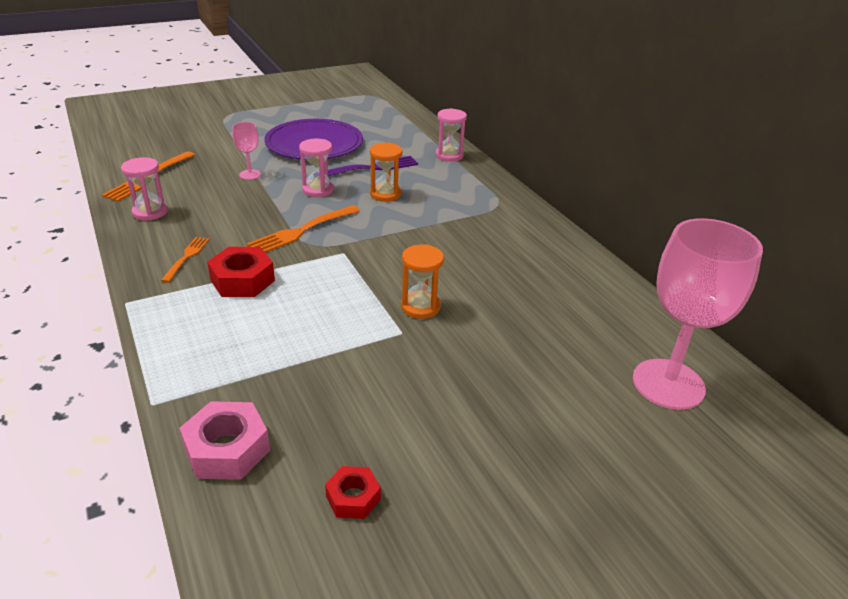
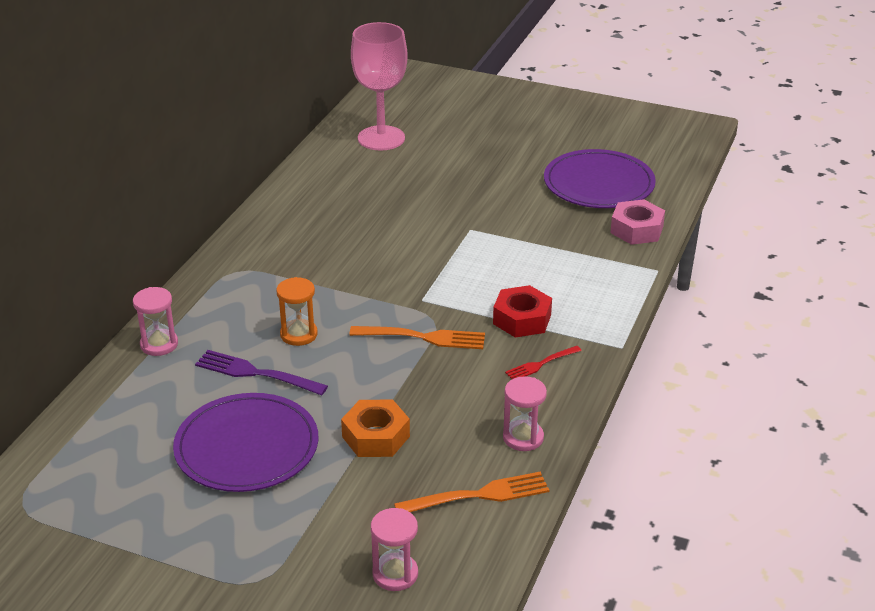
camera: 130 degrees left, 0 degrees up
(186, 257) = (541, 364): orange fork -> red fork
(250, 174) = (375, 436): pink goblet -> orange nut
(318, 190) = (345, 375): pink hourglass -> pink hourglass (395, 574)
(353, 498) = (599, 184): red nut -> purple plate
(420, 307) = (434, 236): orange hourglass -> none

